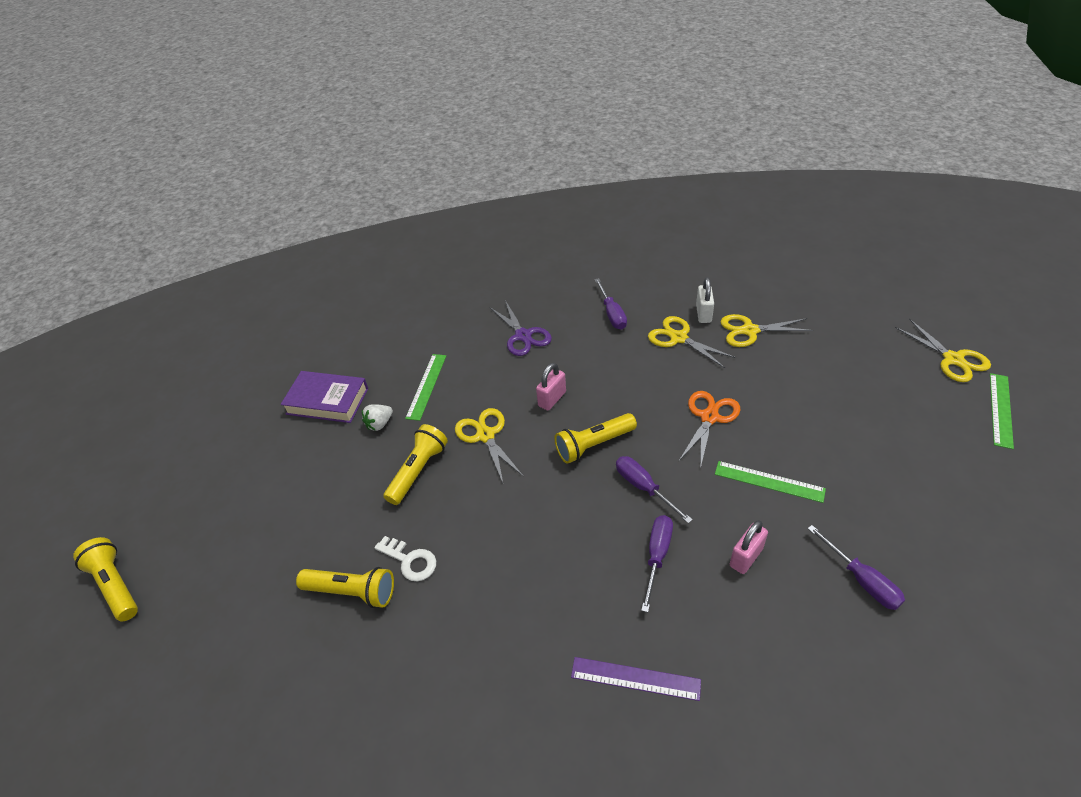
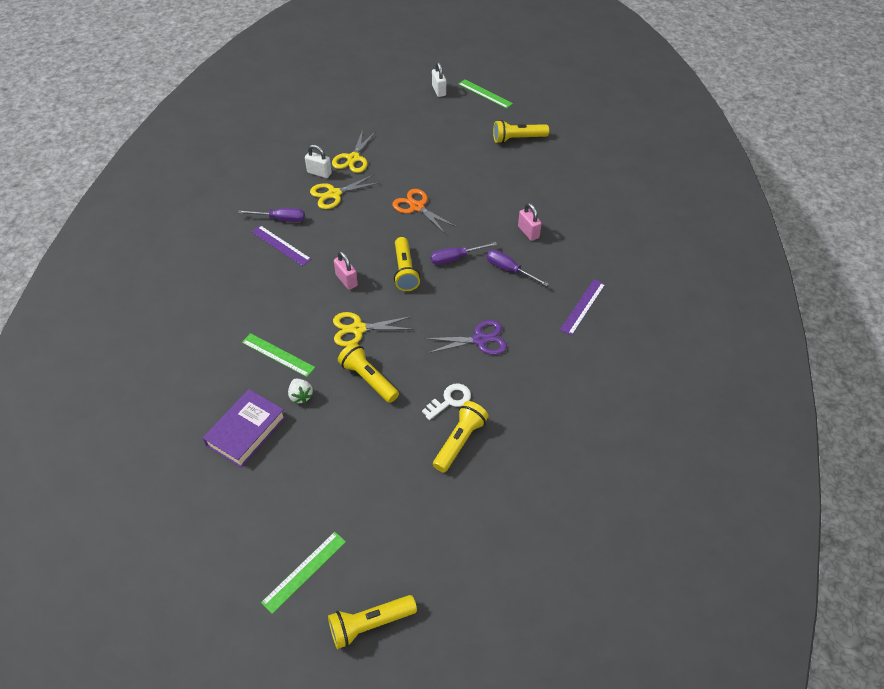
camera: 75 degrees left, 5 degrees up
(523, 336) = (265, 278): purple scissors -> purple scissors (480, 339)
(574, 329) = (281, 245): none -> purple ruler
(769, 481) = (482, 201): green ruler -> green ruler (304, 571)
(861, 580) = (563, 194): purple screwdriver -> none
(937, 481) = (518, 139): none -> yellow flashlight
(953, 359) = (439, 91): yellow scissors -> white padlock

